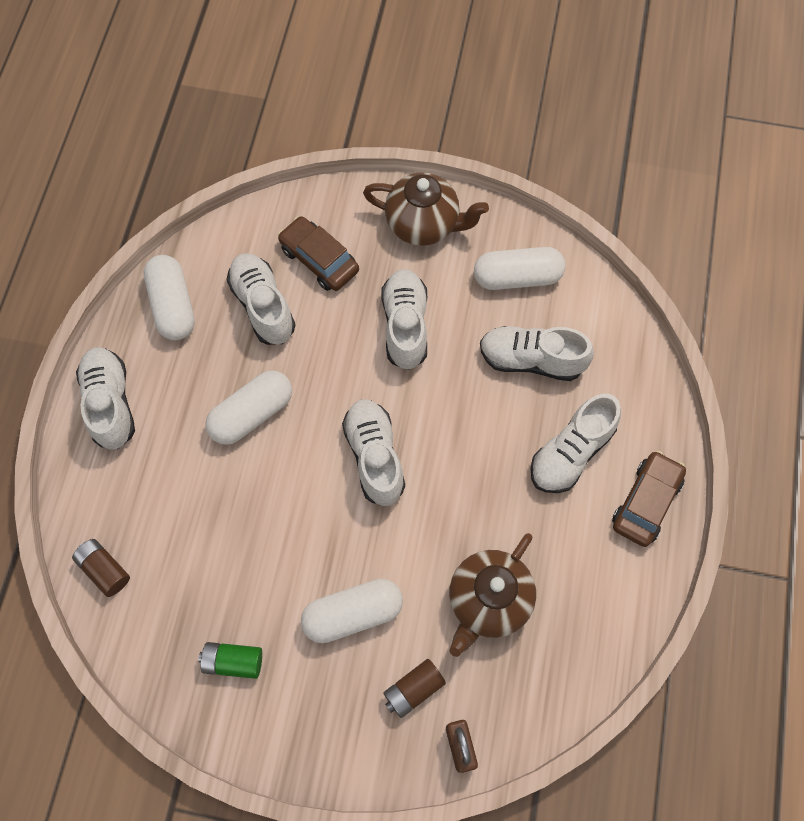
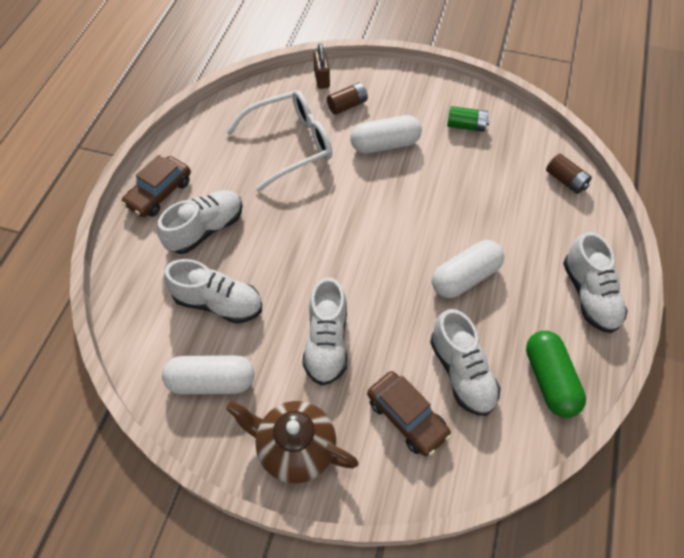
camera: 175 degrees left, 10 degrees down
(173, 306) = (549, 380): white capsule -> green capsule
(374, 456) = (363, 238): white shoe -> none
(488, 601) = (290, 145): brown teapot -> white glasses

